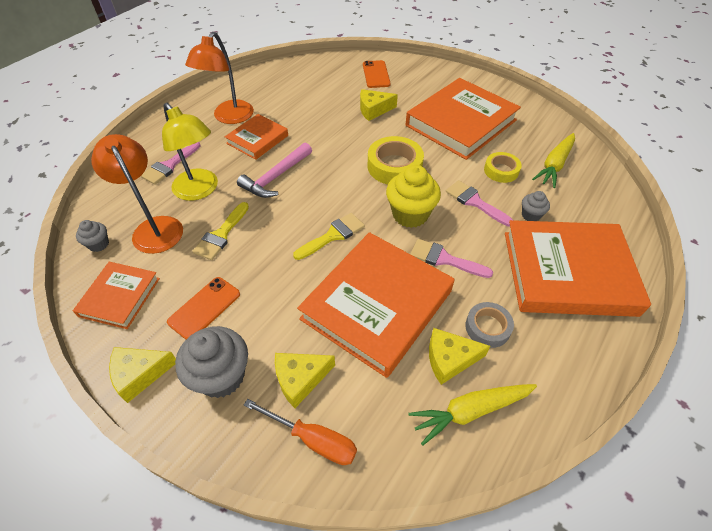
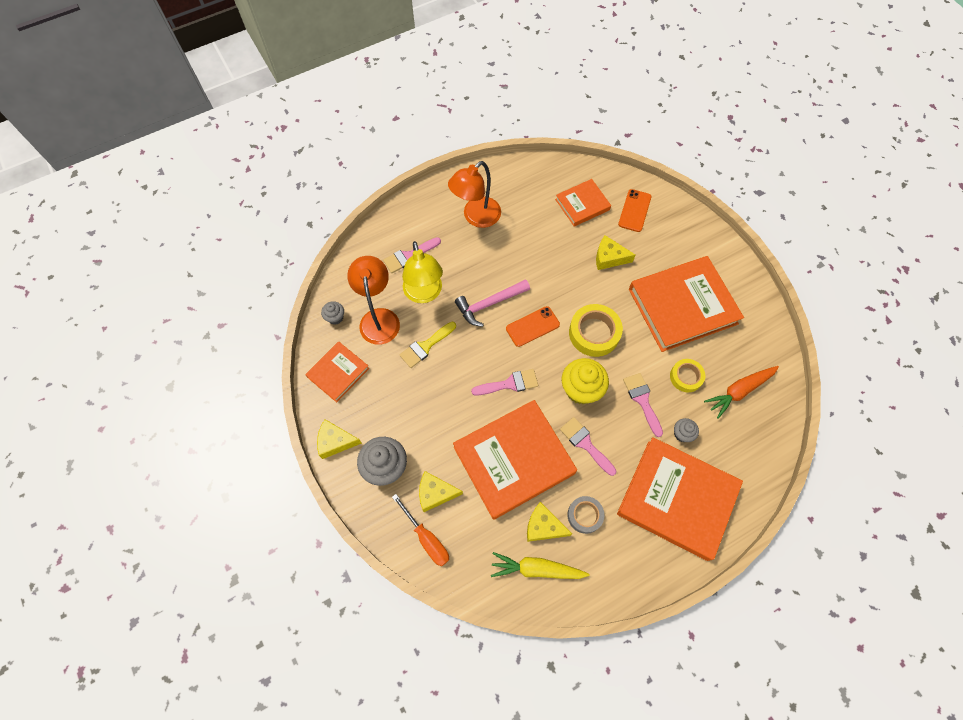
camera: 25 degrees right, 15 degrees up
(204, 308) = (392, 408): orange phone -> orange phone (532, 326)
(257, 139) = (490, 254): orange book -> orange book (582, 204)
(333, 235) = (509, 384): yellow brush -> pink brush
(554, 165) = (739, 391): yellow carrot -> orange carrot

